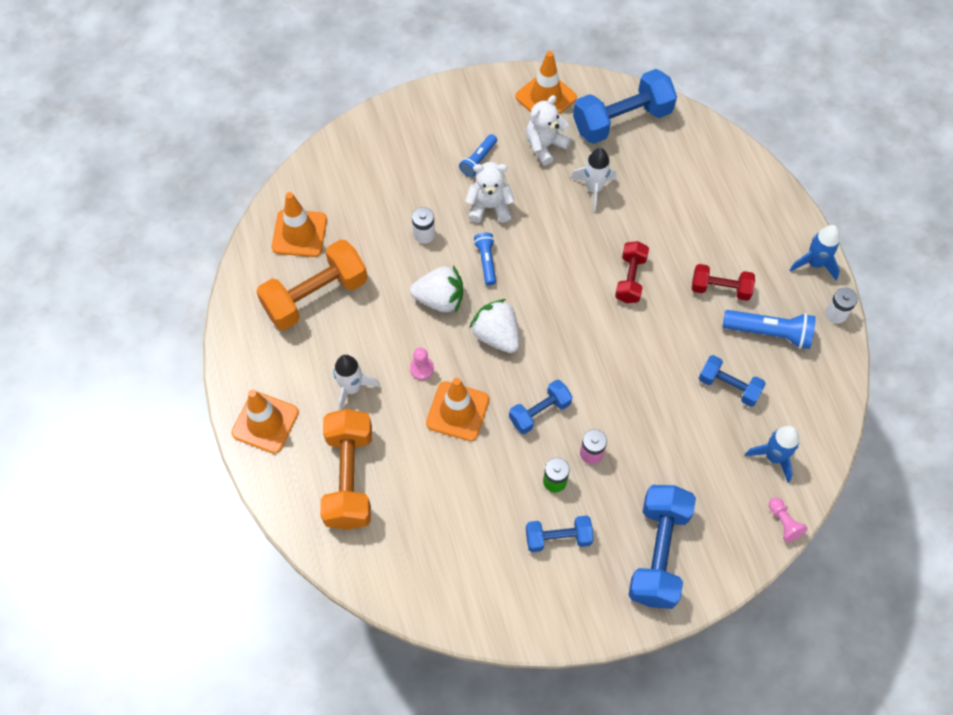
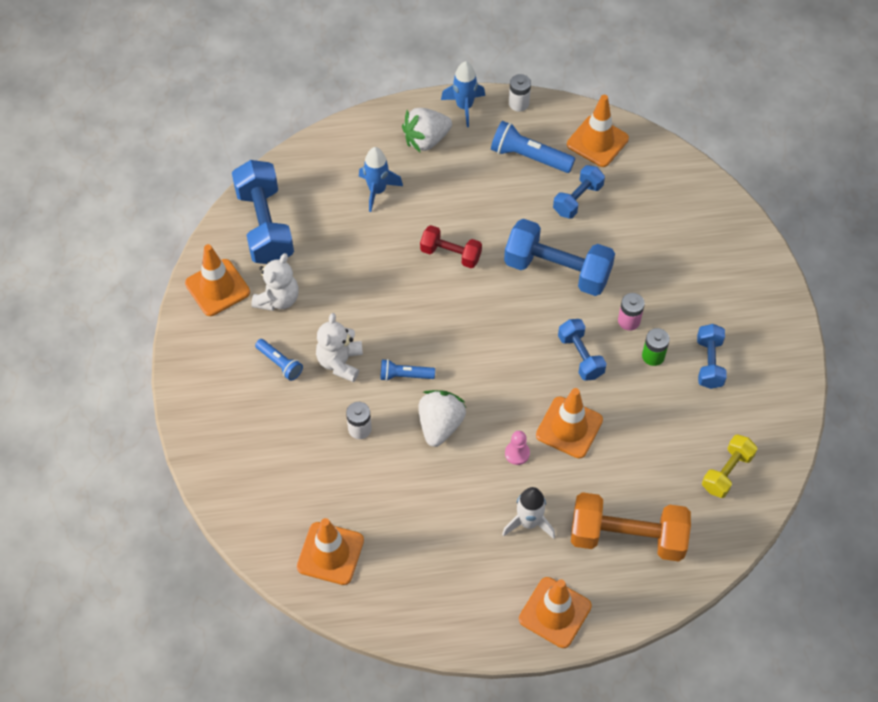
camera: 80 degrees left, 5 degrees down
(315, 296) = (412, 545): orange dumbbell -> none
(434, 566) = (727, 472): none -> yellow dumbbell
(496, 335) = (491, 380): white strawberry -> white strawberry (426, 140)
(545, 145) = (278, 299): white teddy bear -> white teddy bear turned 120 degrees counterclockwise
(593, 189) = (341, 265): white rocket -> none
(658, 553) = (731, 287): blue dumbbell -> blue dumbbell (557, 270)
(720, 288) = (476, 184): red dumbbell -> none
(769, 333) = (529, 157): blue flashlight -> blue flashlight turned 90 degrees counterclockwise
(773, 457) = (651, 181): blue rocket -> blue rocket (377, 190)
(784, 522) = (712, 188): pink pawn -> none
(810, 397) = (597, 141): none -> orange traffic cone

